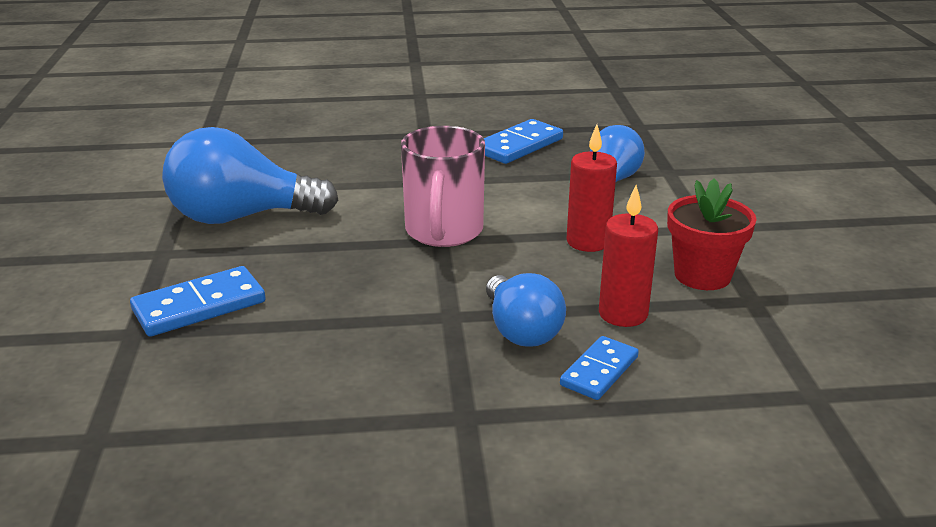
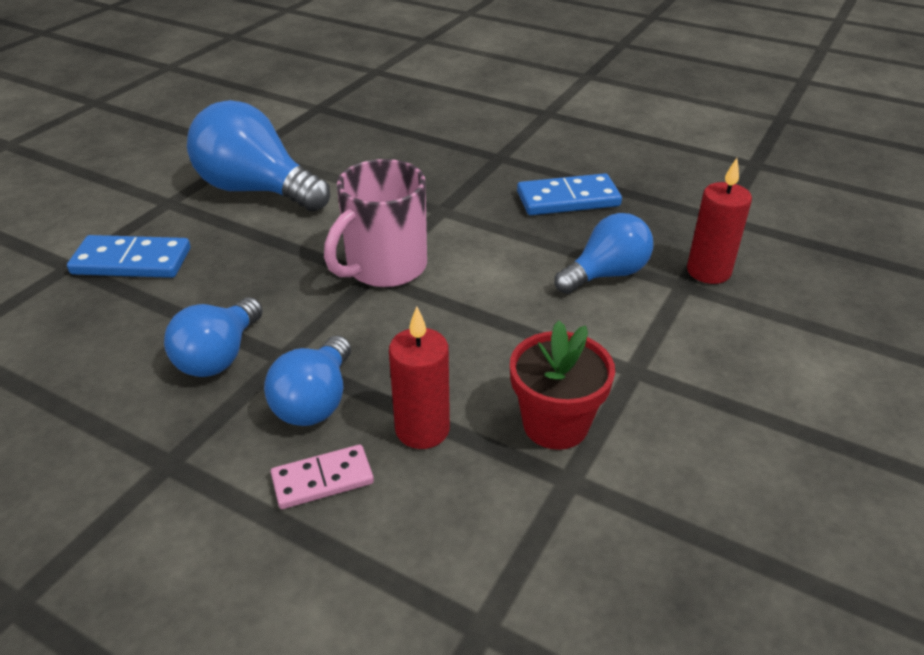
camera: 35 degrees right, 10 degrees up
(396, 336) = (219, 356): none -> blue light bulb
(588, 242) = (494, 333): red candle -> red candle (708, 271)
(599, 371) = (322, 480): blue domino -> pink domino

